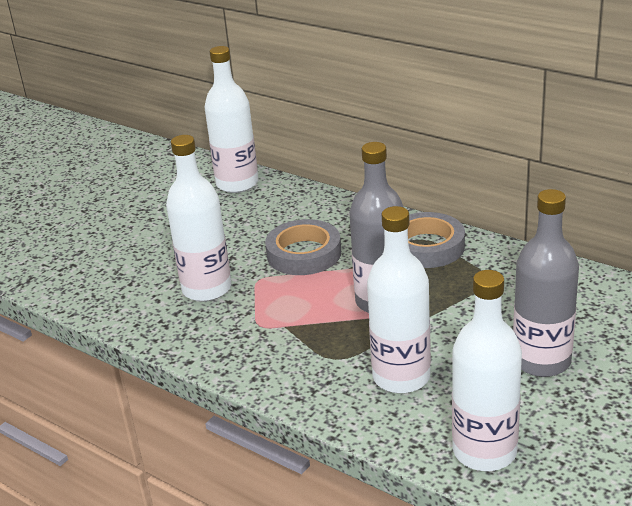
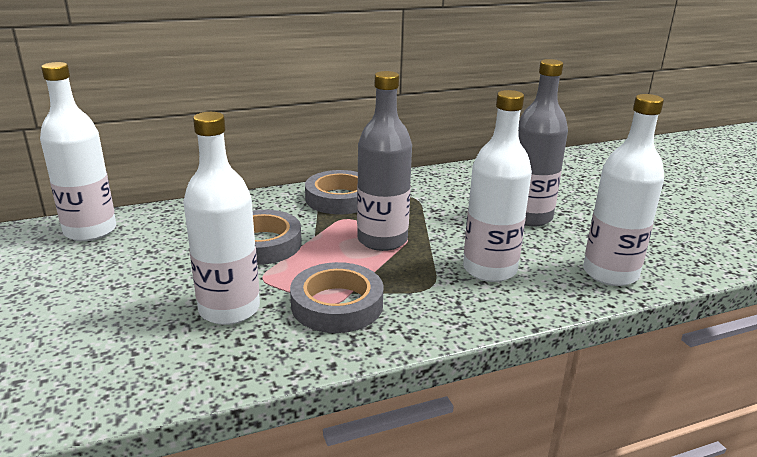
camera: 60 degrees left, 5 degrees down
(260, 328) = (337, 304): none -> grey tape

